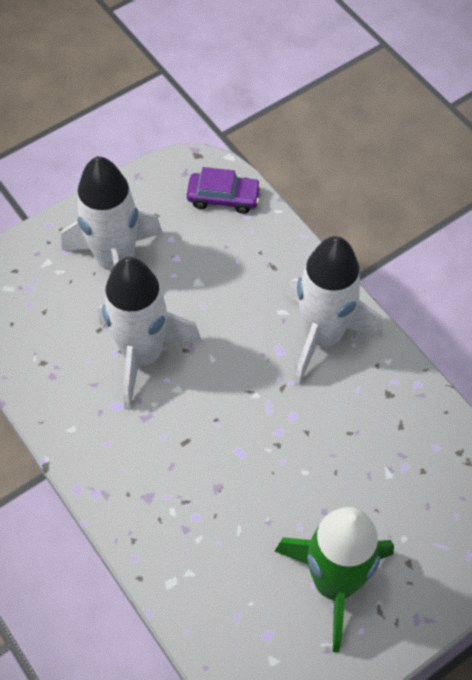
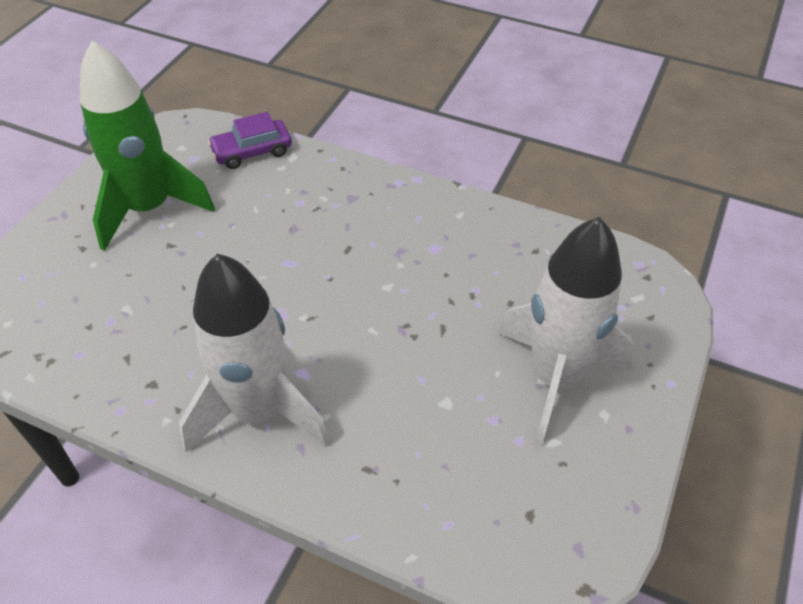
camera: 150 degrees right, 10 degrees down
(143, 355) = (445, 300): white rocket -> none
(223, 197) = (498, 537): purple car -> purple car (252, 152)

